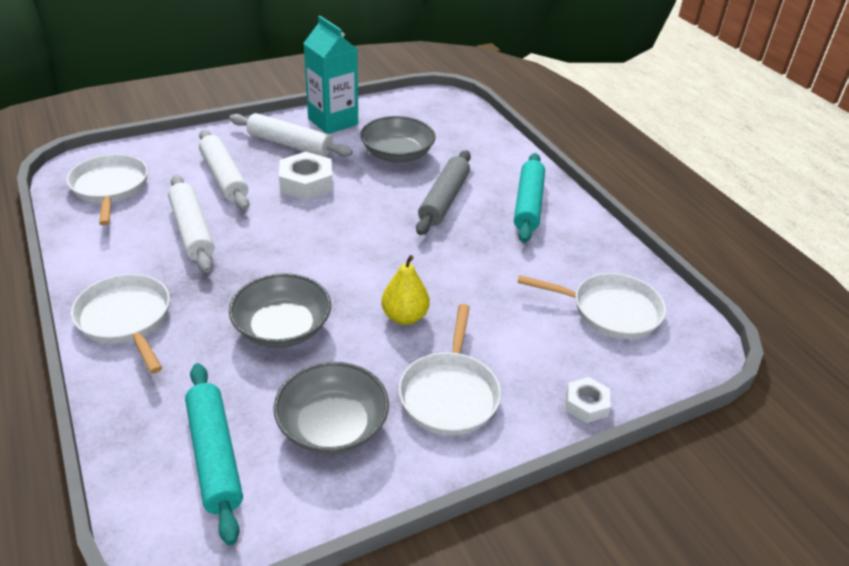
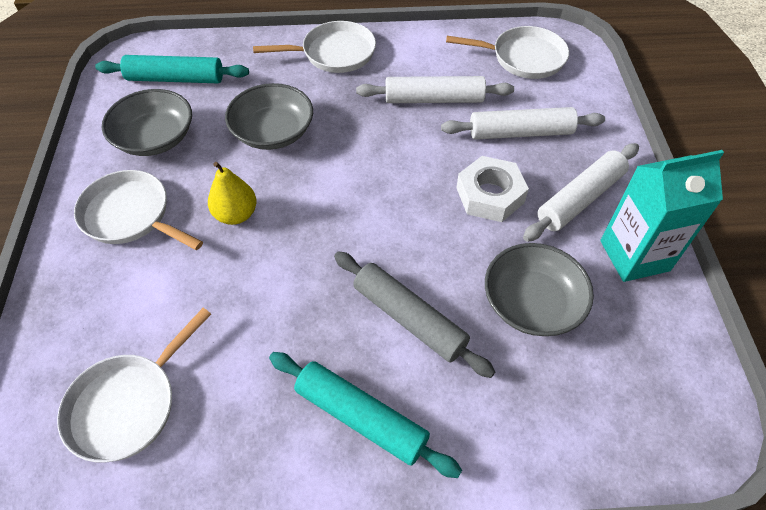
camera: 115 degrees right, 15 degrees up
(586, 404) = (43, 310): white nut -> none

